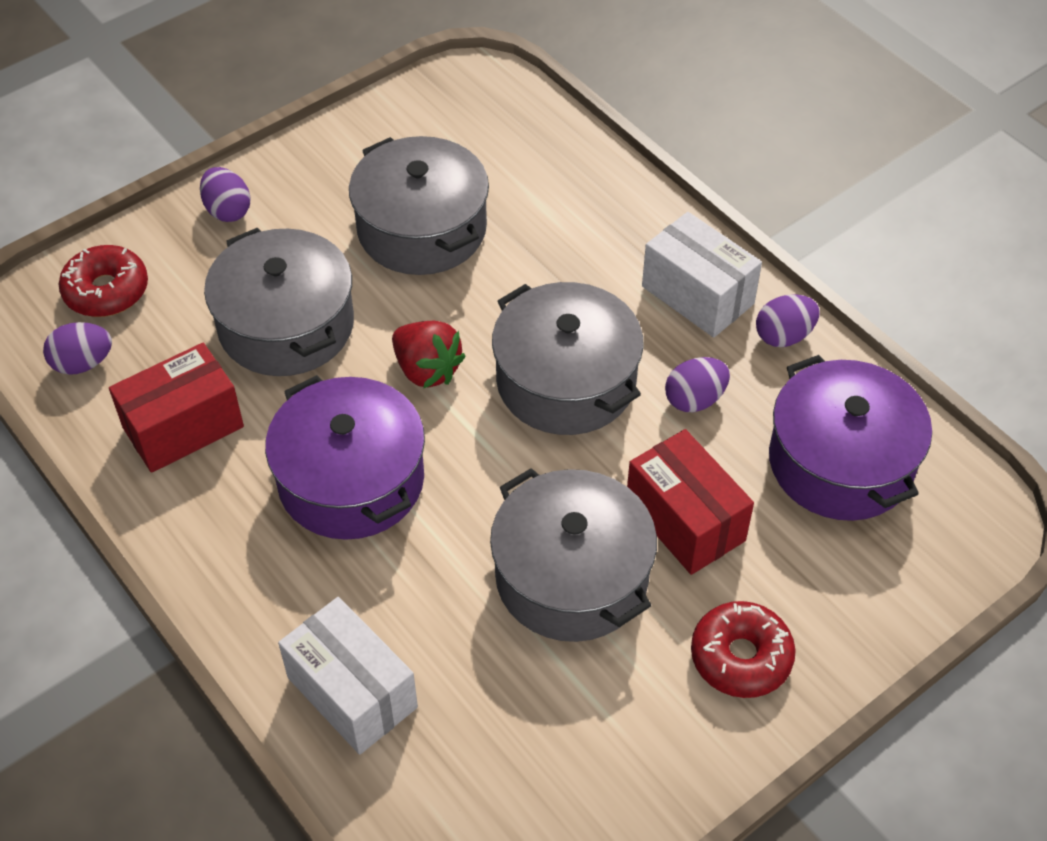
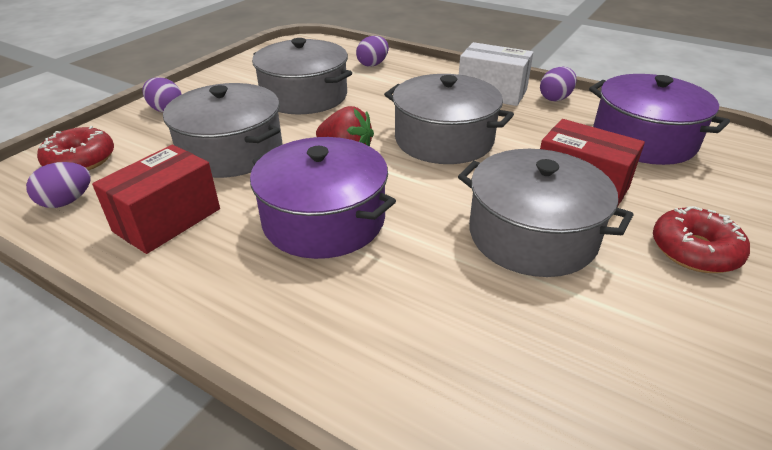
camera: 20 degrees left, 15 degrees down
(352, 692) = (410, 368): white box -> none
(695, 399) = (531, 132): purple egg -> purple egg (373, 64)

